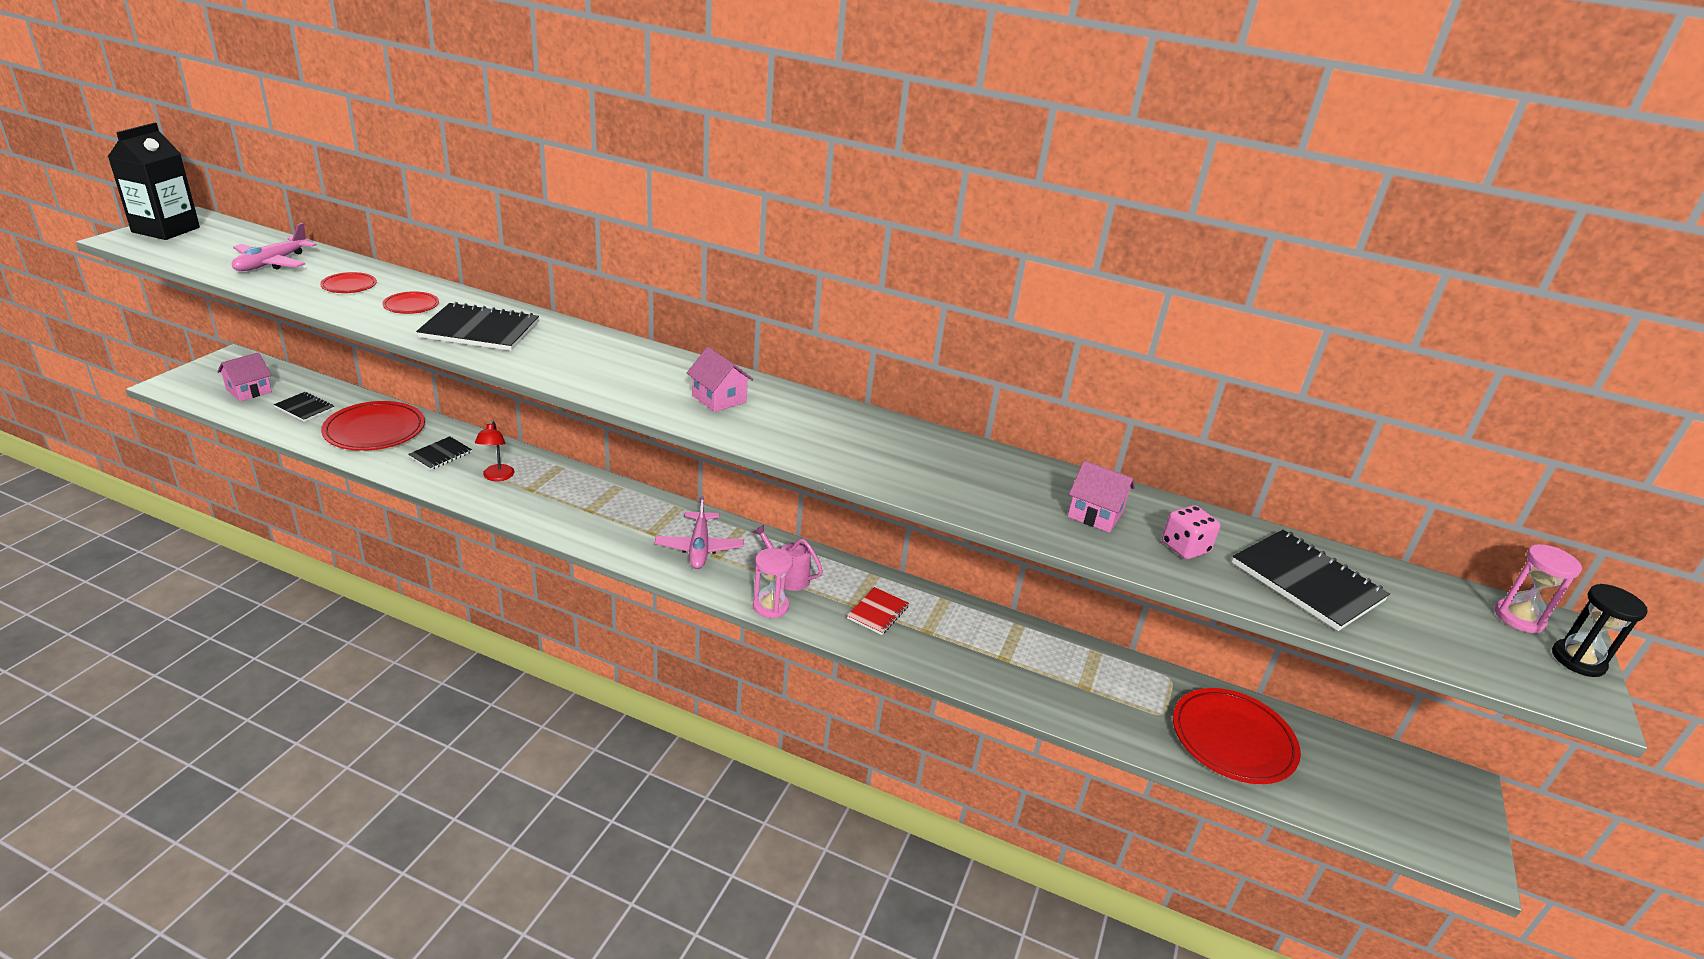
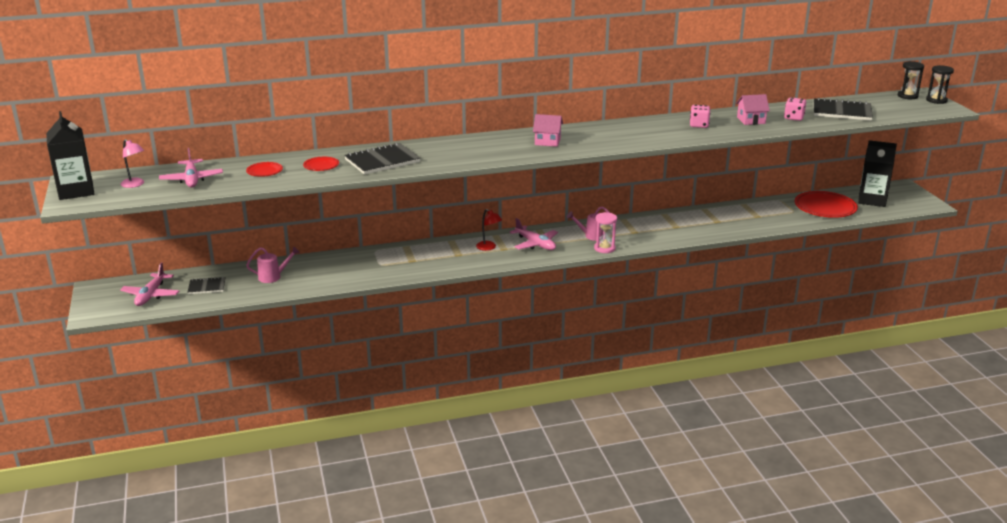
camera: 35 degrees left, 5 degrees down
(220, 246) = (135, 184): none -> pink lamp
(249, 391) = (151, 295): pink house -> pink plane
(375, 430) = (273, 277): red plate -> pink watering can
(440, 455) = (334, 269): black notebook -> none
(497, 477) = (384, 264): red lamp -> red lamp (489, 247)
(878, 612) = (648, 230): red notebook -> none
(989, 480) = (699, 125): none -> pink dice
(1351, 777) = (872, 200): none -> black carton
(1519, 618) = (907, 96): pink hourglass -> black hourglass

